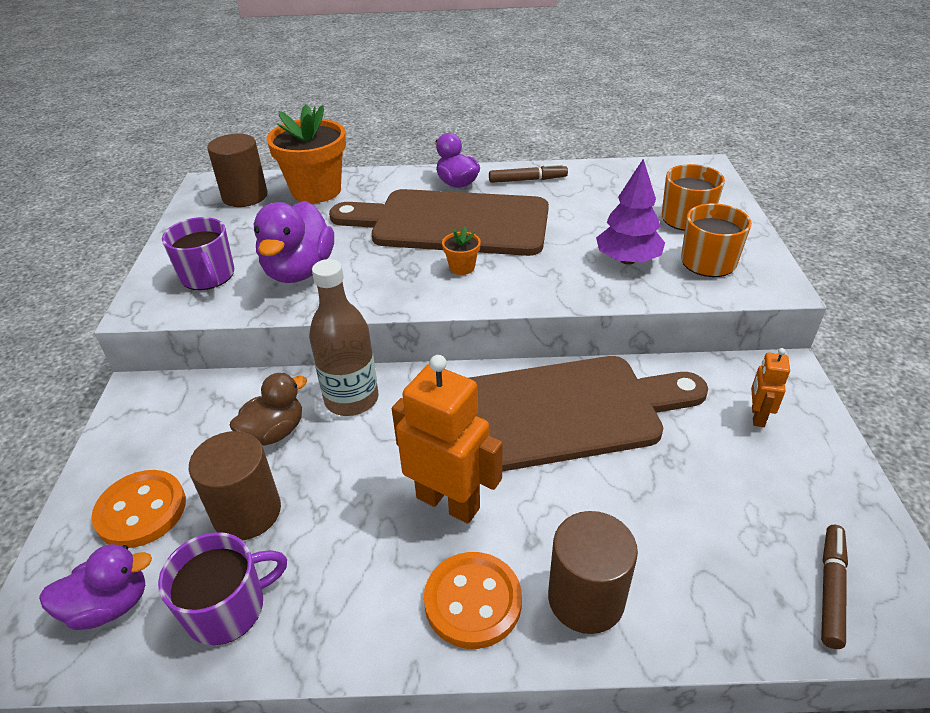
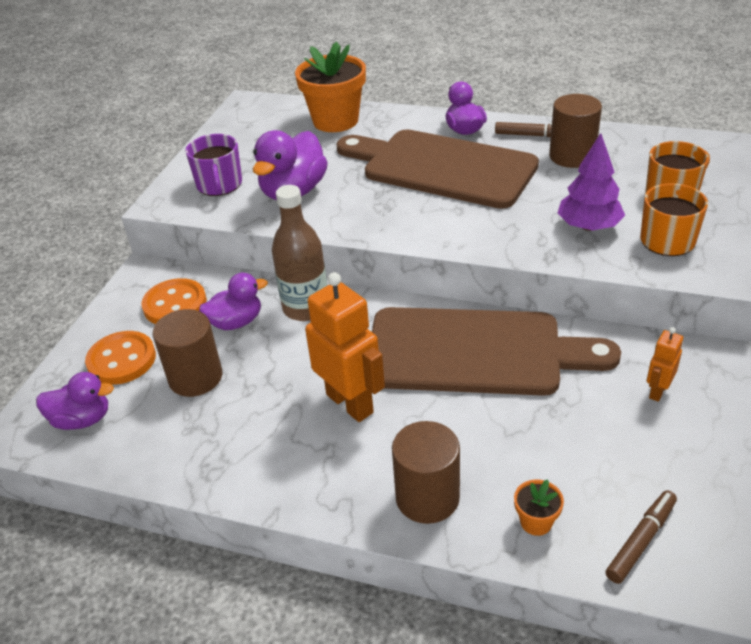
camera: 20 degrees right, 0 degrees up
(227, 608) = (160, 440): purple mug -> none
(245, 196) = (273, 118): brown cylinder -> brown cylinder (572, 156)
(274, 432) = (236, 322): brown duck -> purple duck
(462, 267) = (432, 210): orange flower pot -> orange flower pot (536, 522)
(473, 601) = (338, 478): orange button -> orange button (175, 304)

